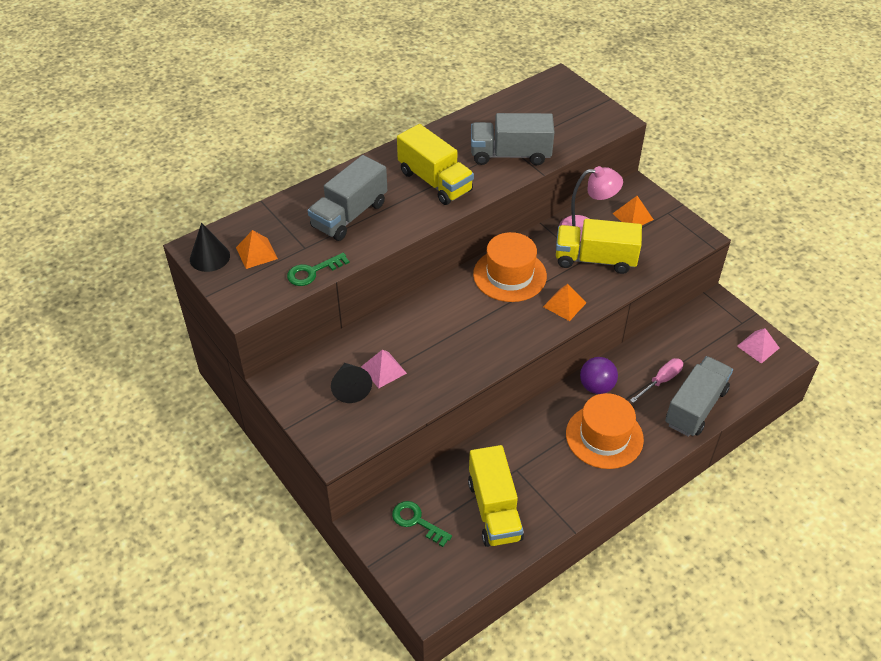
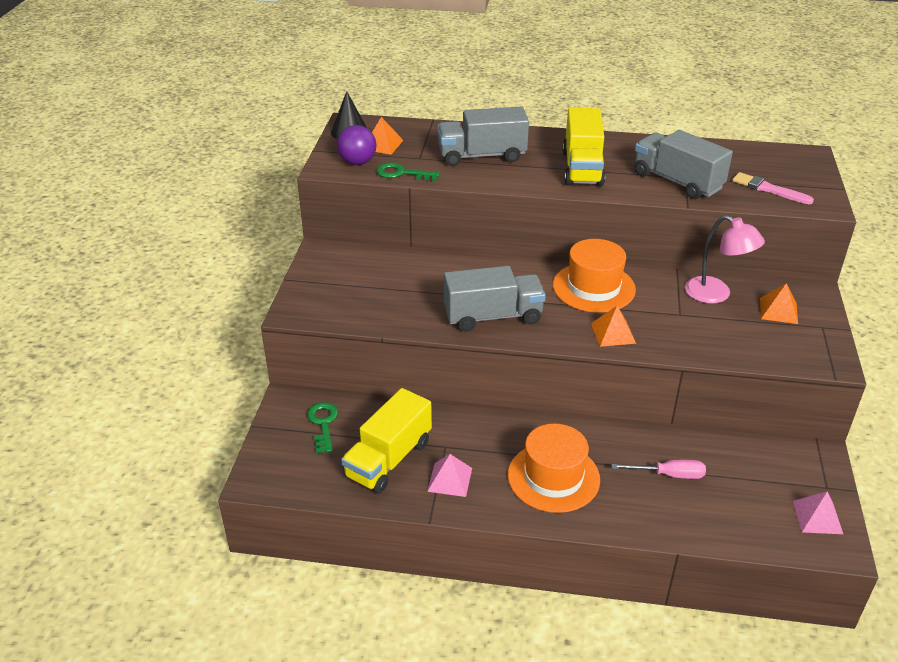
camera: 45 degrees right, 10 degrees down
(350, 388) = (362, 283): black cone -> none
(383, 370) = (401, 287): pink pyramid -> pink pyramid (449, 479)
(571, 126) = (769, 189): none -> pink brush
(595, 259) = (691, 320): yellow truck -> none
(596, 386) = (599, 438): purple ball -> purple ball (357, 162)
(695, 407) = (675, 517): grey truck -> grey truck (493, 316)

